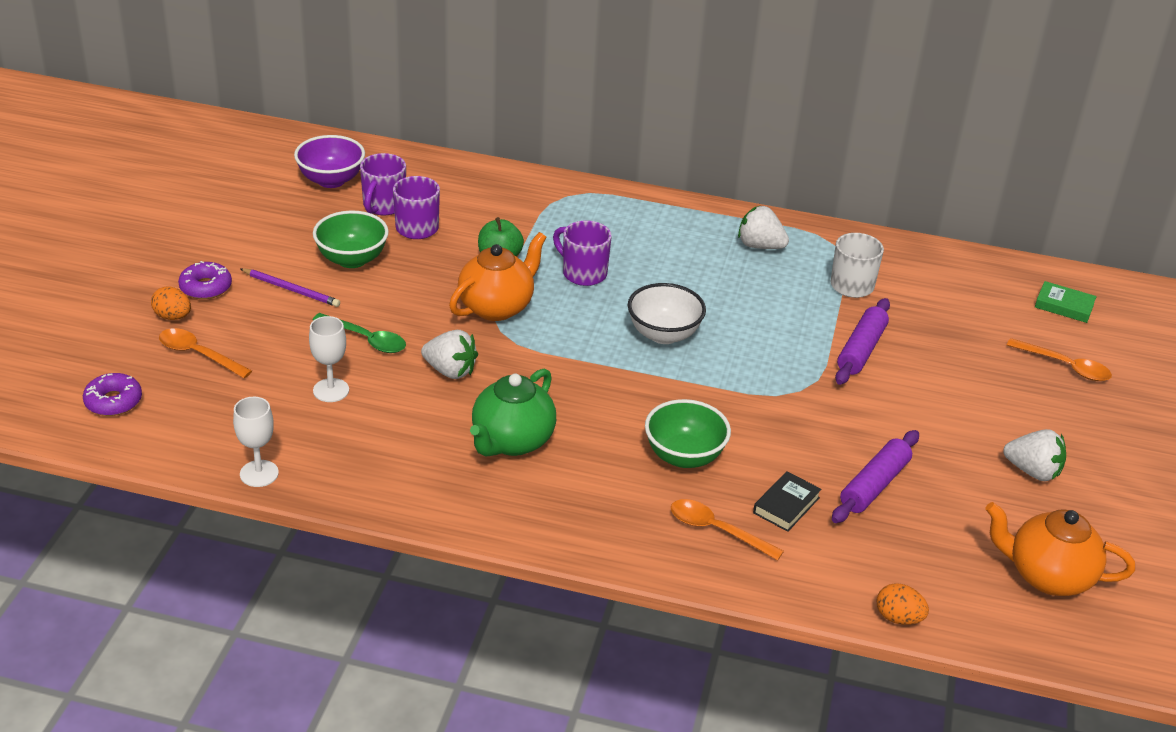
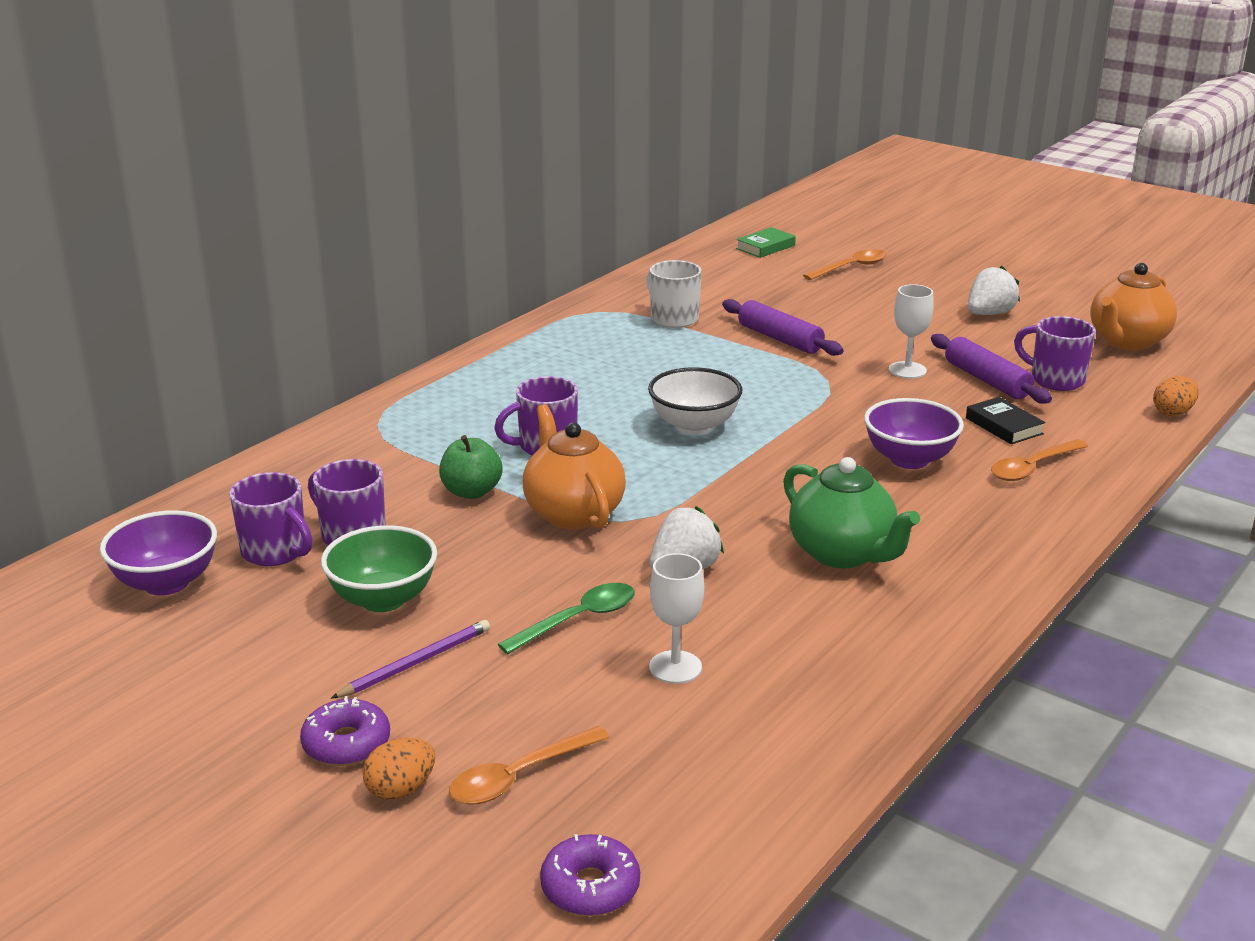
camera: 65 degrees left, 10 degrees down
(259, 473) = (831, 759): white goblet -> white goblet (907, 370)
(684, 456) = (909, 459): green bowl -> purple bowl
(760, 246) = (572, 344): white strawberry -> none
(911, 530) = (1055, 380): none -> purple mug

